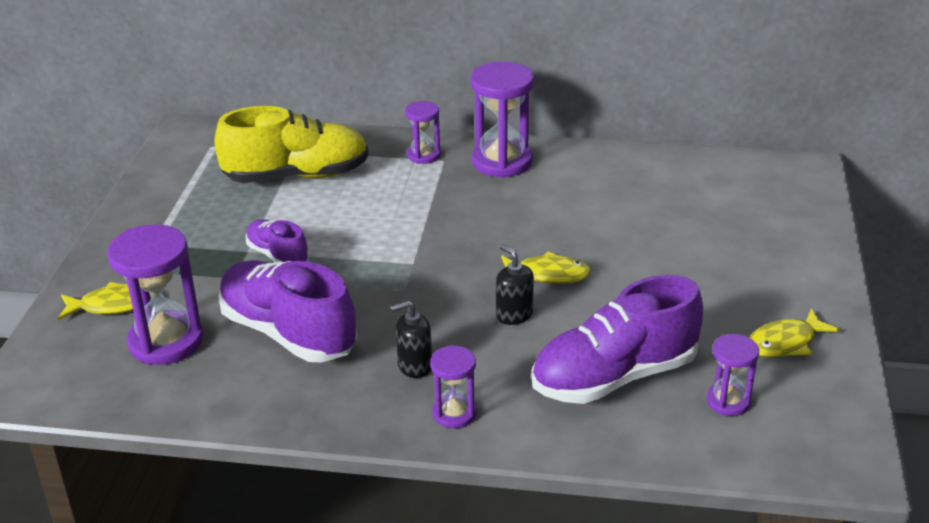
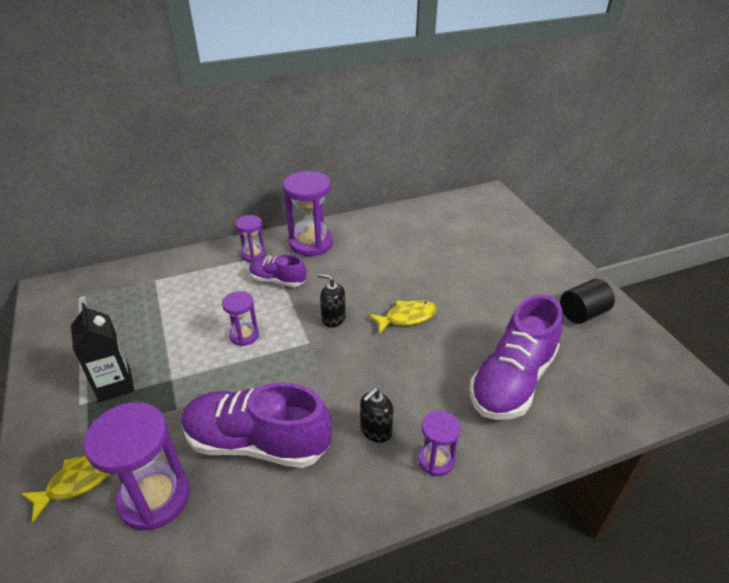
camera: 30 degrees left, 5 degrees up
(192, 238) = (115, 385): none -> black carton
(278, 256) = (200, 374): purple shoe -> purple shoe (278, 280)
(297, 176) = (168, 300): yellow shoe -> none
(514, 315) = (410, 357): black soap dispenser -> black soap dispenser (333, 318)
(728, 401) = (591, 369): purple hourglass -> purple hourglass (244, 335)
(785, 343) = (582, 313): yellow fish -> black cylinder

